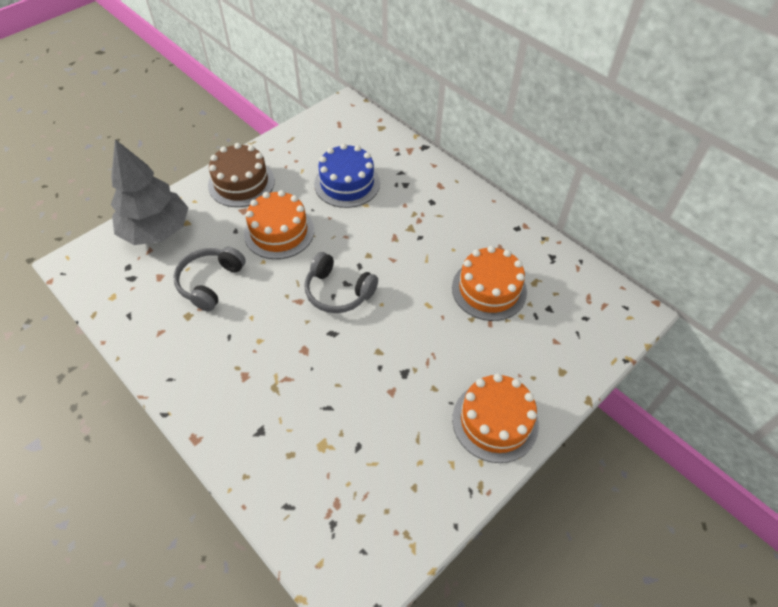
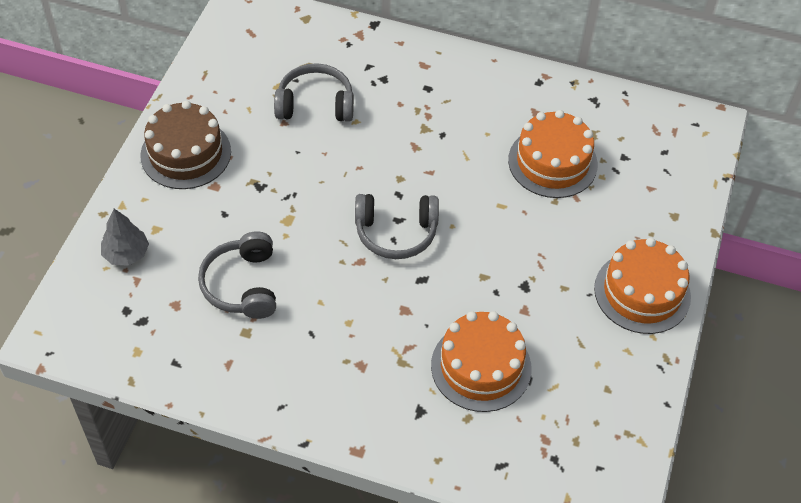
camera: 30 degrees left, 0 degrees up
(156, 231) = (126, 254): grey tree -> grey tree, size x0.48
(279, 232) = (278, 193): orange cake -> orange cake (481, 367)
(347, 183) = (315, 104): blue cake -> grey headphones

